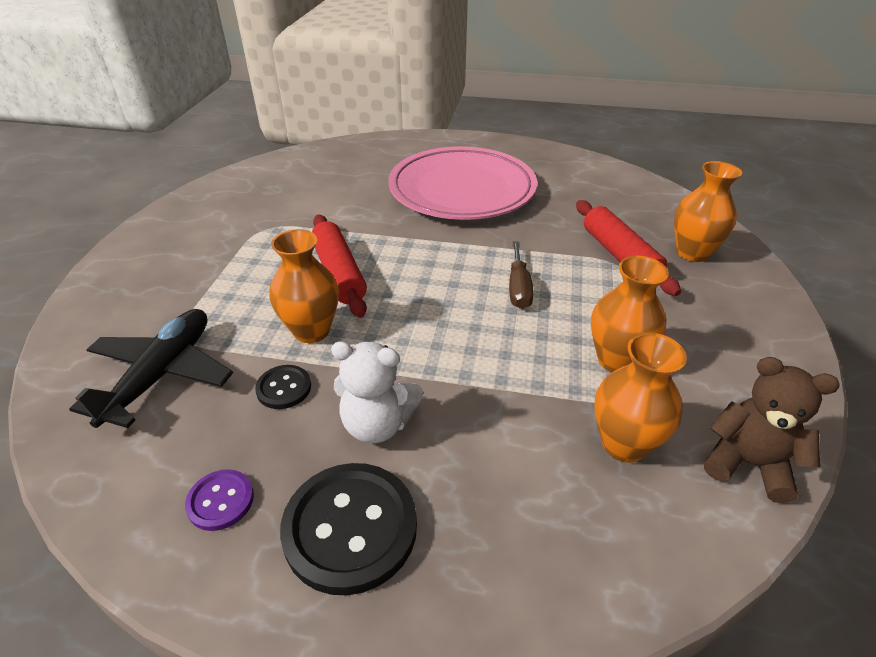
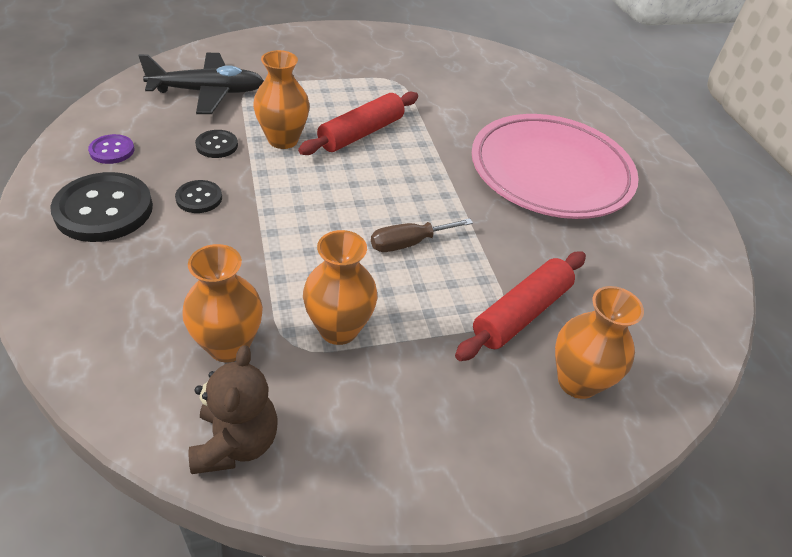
camera: 60 degrees right, 5 degrees up
(377, 424) = (199, 198): white teddy bear -> black button

